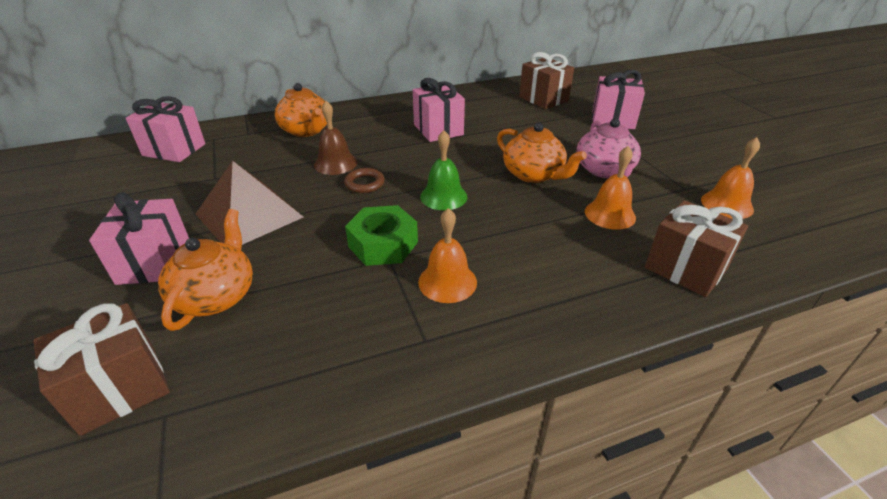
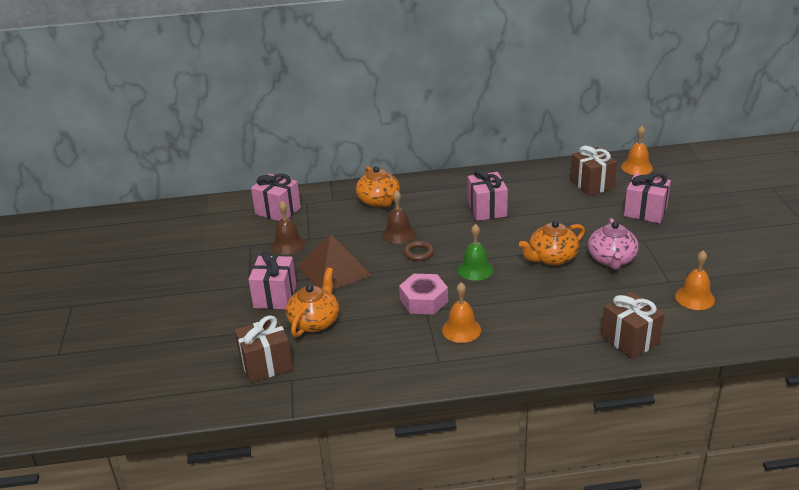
camera: 15 degrees right, 5 degrees down
(184, 188) = (288, 244): none -> brown bell
(383, 244) = (424, 300): green nut -> pink nut
(534, 174) = (551, 258): orange teapot -> orange teapot turned 90 degrees clockwise
(610, 214) = (596, 296): orange bell -> orange bell (636, 167)

